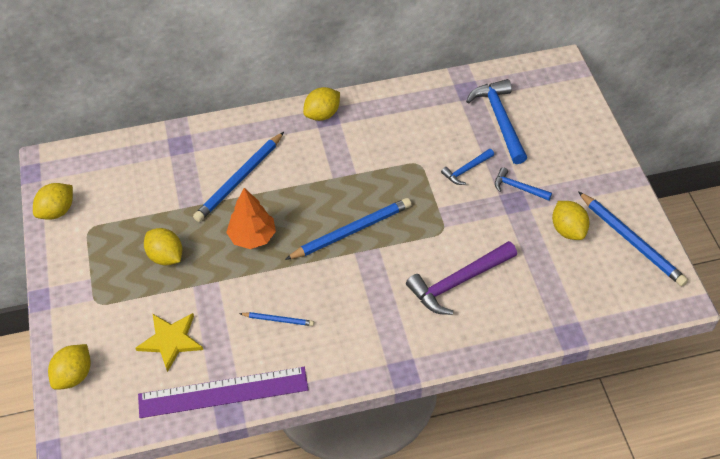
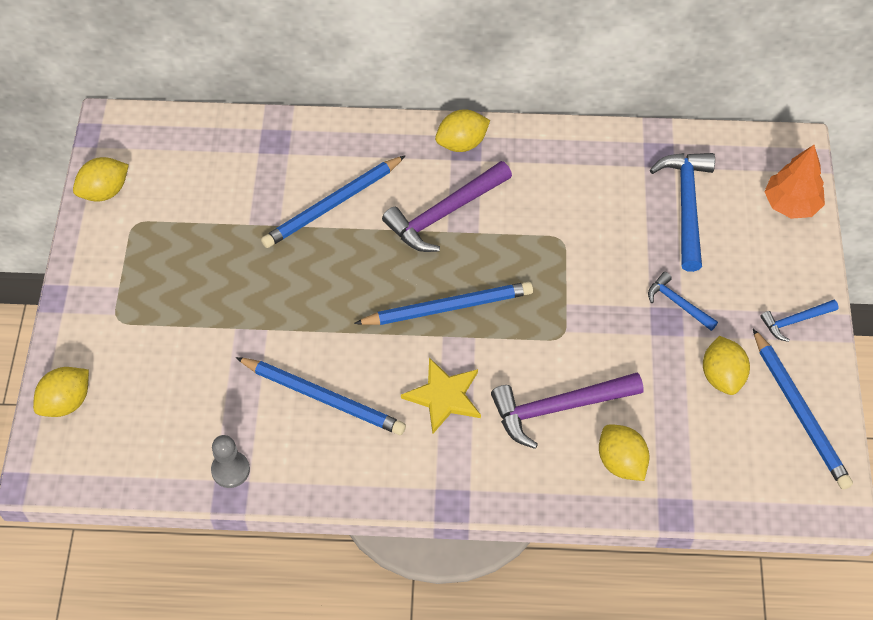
camera: 15 degrees right, 5 degrees up
(166, 256) = (214, 282): yellow lemon -> yellow lemon (621, 462)
(171, 340) = (189, 389): yellow star -> yellow star (444, 396)
(223, 392) = (230, 470): purple ruler -> grey pawn
(252, 237) = (325, 283): orange tree -> orange tree (791, 204)
(278, 320) = (323, 398): blue pencil -> blue pencil, size x1.99
(326, 166) = (445, 214): none -> purple hammer
(466, 170) = (619, 263): blue hammer -> blue hammer (795, 321)

